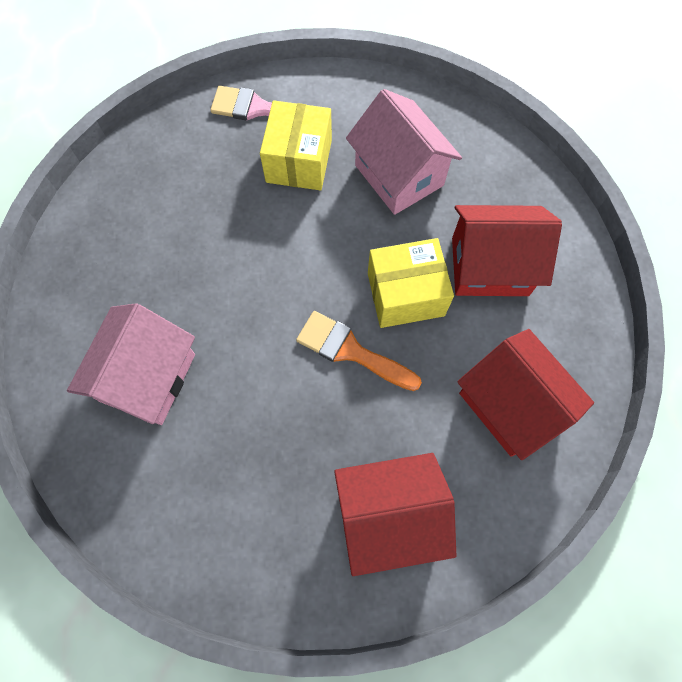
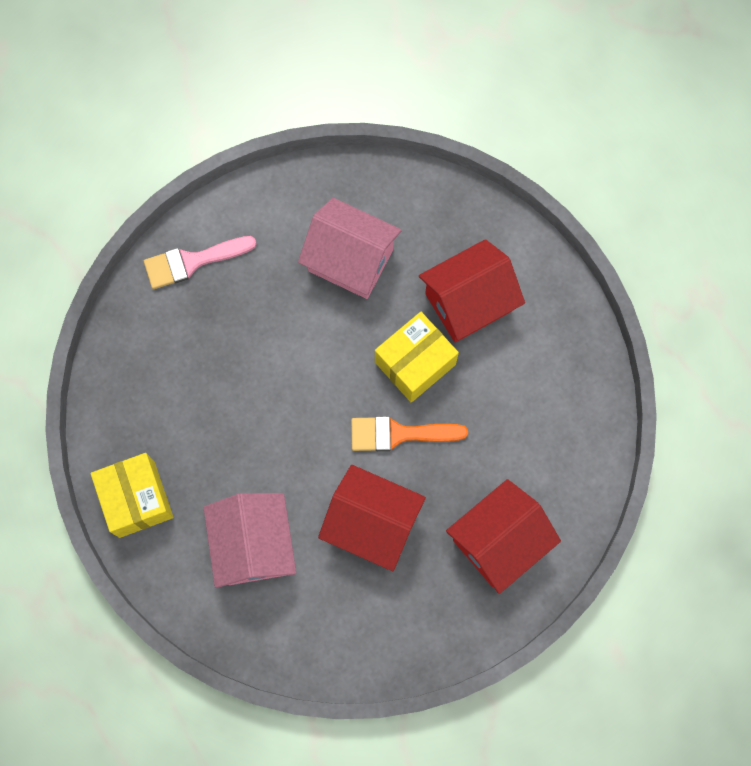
camera: 30 degrees left, 5 degrees up
(299, 161) = (258, 293): yellow box -> yellow box (137, 499)
(510, 404) = (542, 407): red house -> red house (372, 523)

